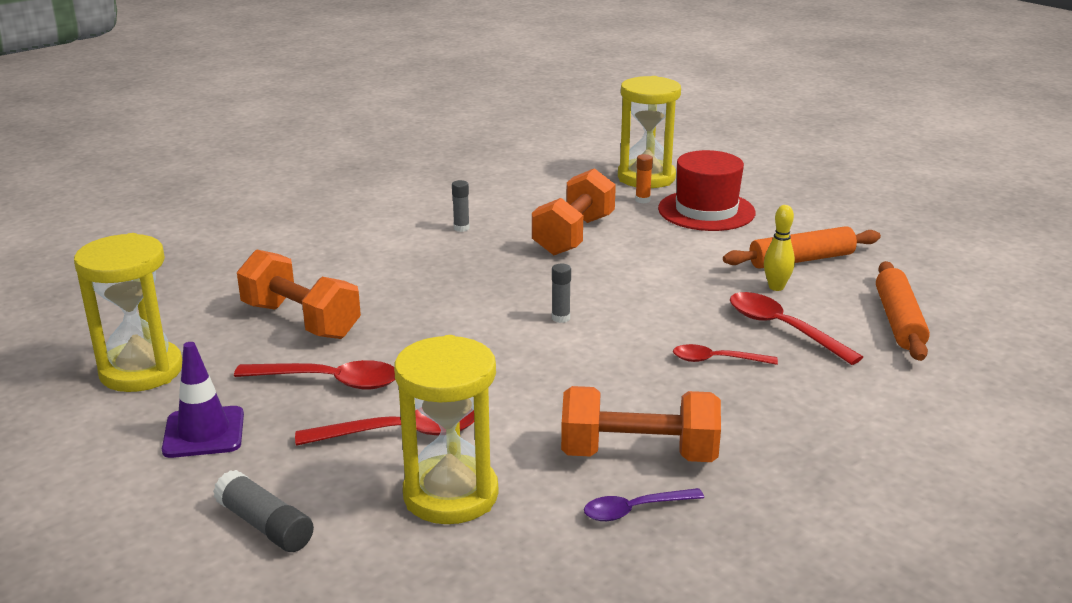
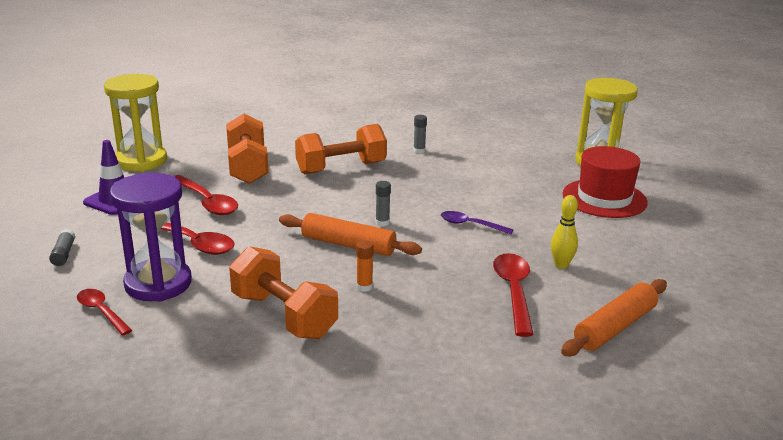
camera: 40 degrees right, 0 degrees up
(265, 525) = (63, 254): grey glue stick -> grey glue stick, size x0.66
(450, 495) = (158, 284): yellow hourglass -> purple hourglass
(574, 235) = (480, 180): orange dumbbell -> orange dumbbell (341, 168)
(635, 510) = (226, 342): purple spoon -> purple spoon (470, 225)
(642, 200) = (569, 175): orange glue stick -> orange glue stick (364, 287)
(717, 360) = (431, 289): red spoon -> red spoon (101, 312)
(801, 260) = (616, 256): orange rolling pin -> orange rolling pin (348, 245)

